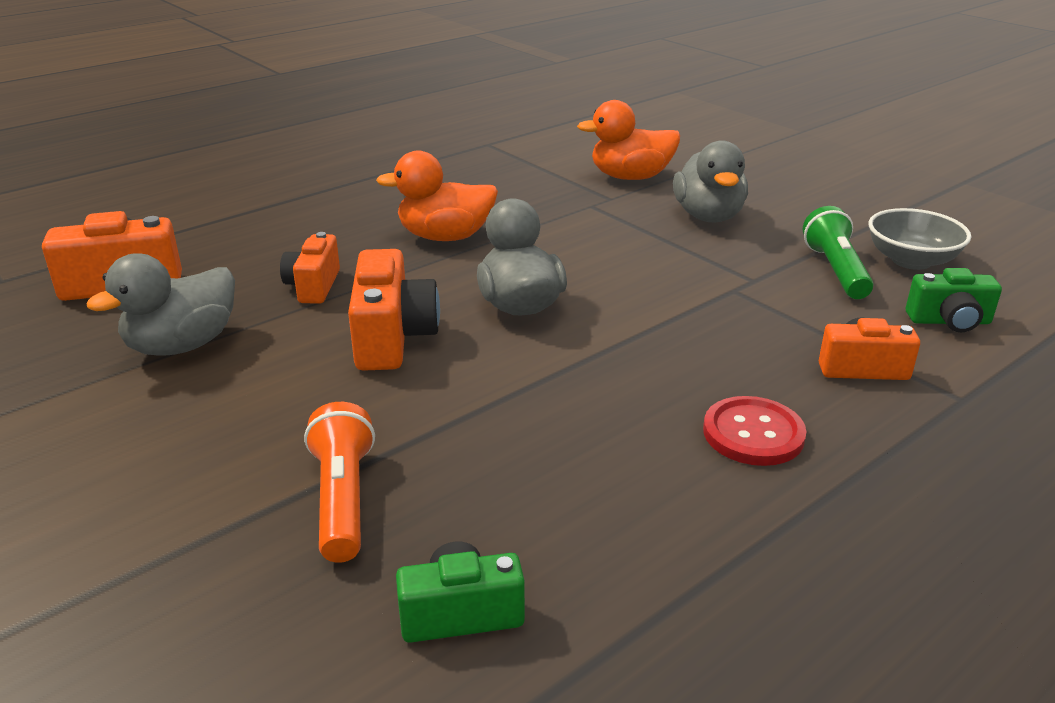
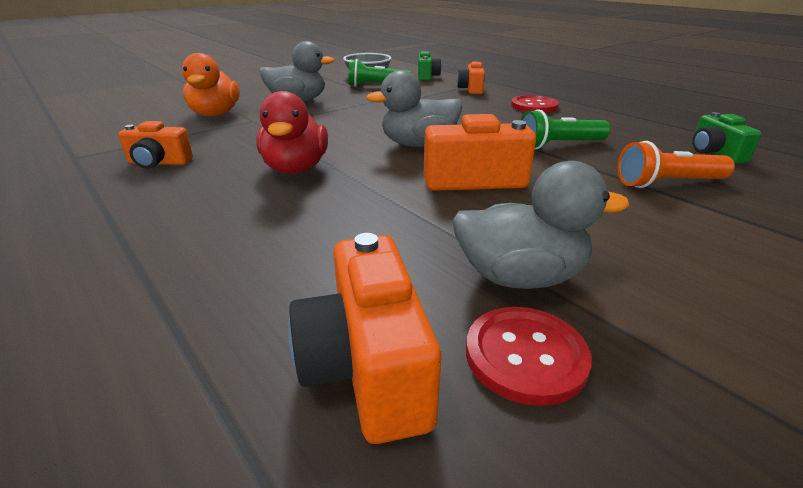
camera: 90 degrees left, 0 degrees up
(93, 336) = (525, 356): none -> red button
(182, 345) = (520, 277): grey duck -> grey duck turned 45 degrees counterclockwise
(314, 286) = (386, 218): orange camera -> orange camera (159, 163)
(445, 237) = (296, 169): orange duck -> red duck
(515, 425) = (559, 145): none -> green flashlight

